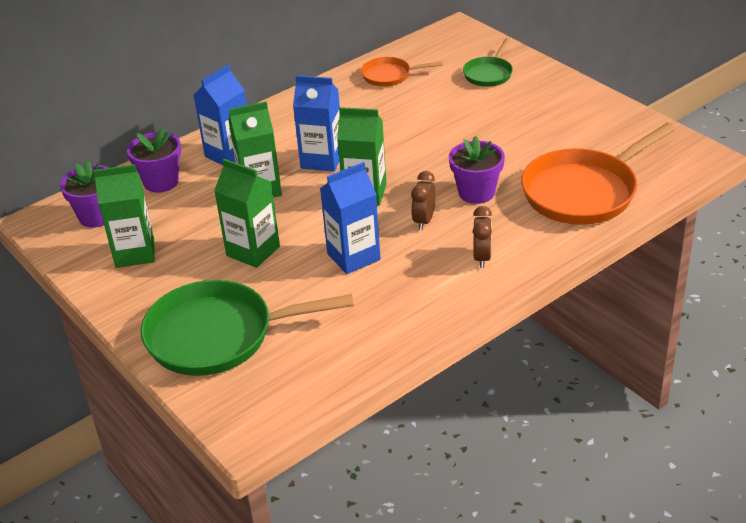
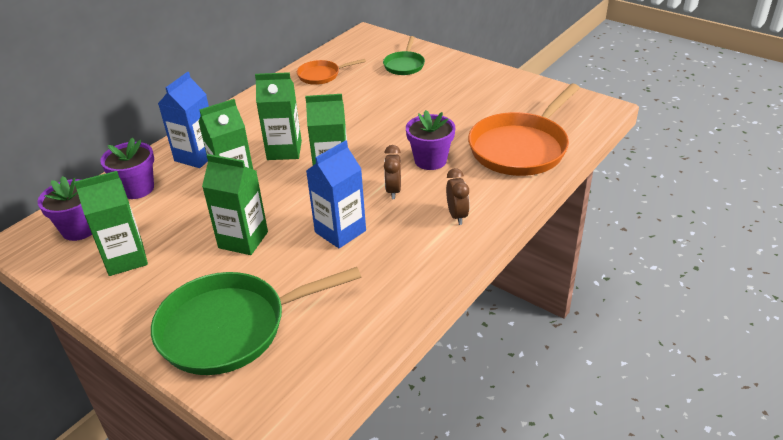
camera: 15 degrees left, 0 degrees up
(322, 160) = (284, 150): blue carton -> green carton

